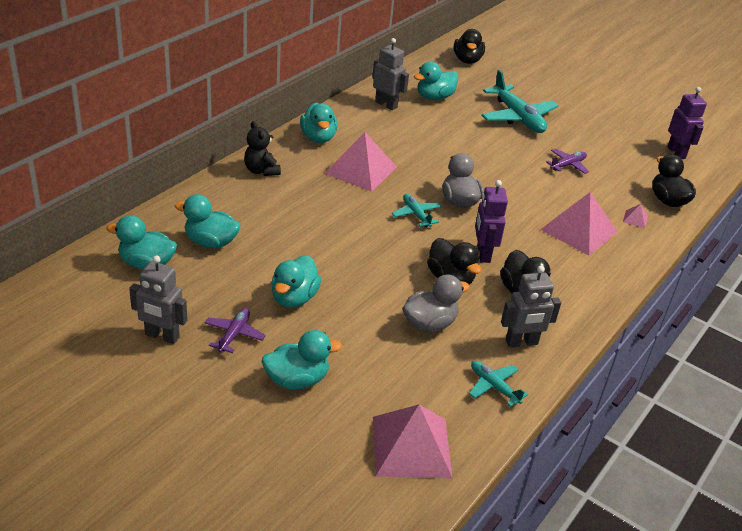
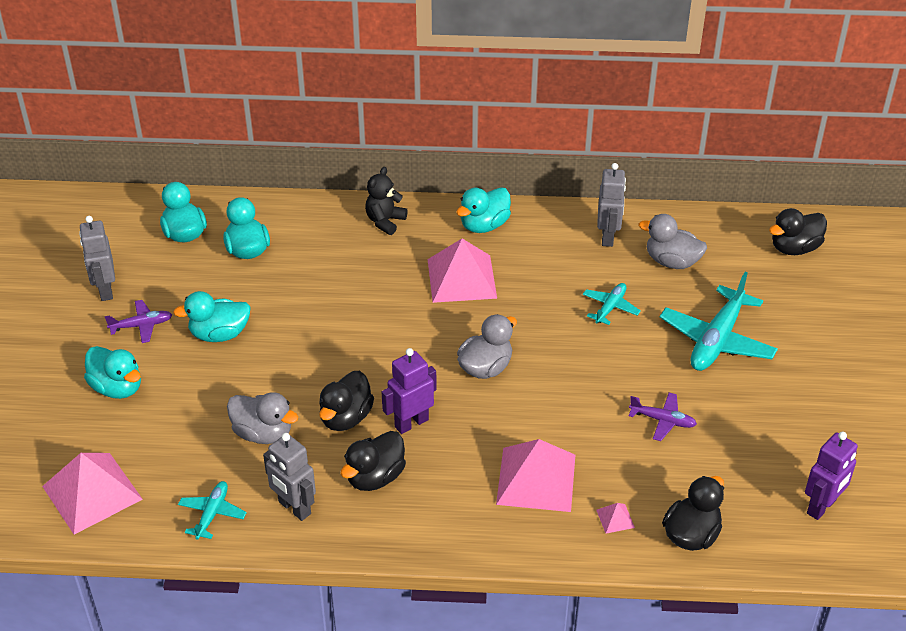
camera: 60 degrees right, 5 degrees up
(416, 214) = (427, 349): turquoise plane -> turquoise plane (610, 307)
(434, 97) = (672, 262): turquoise duck -> grey duck

